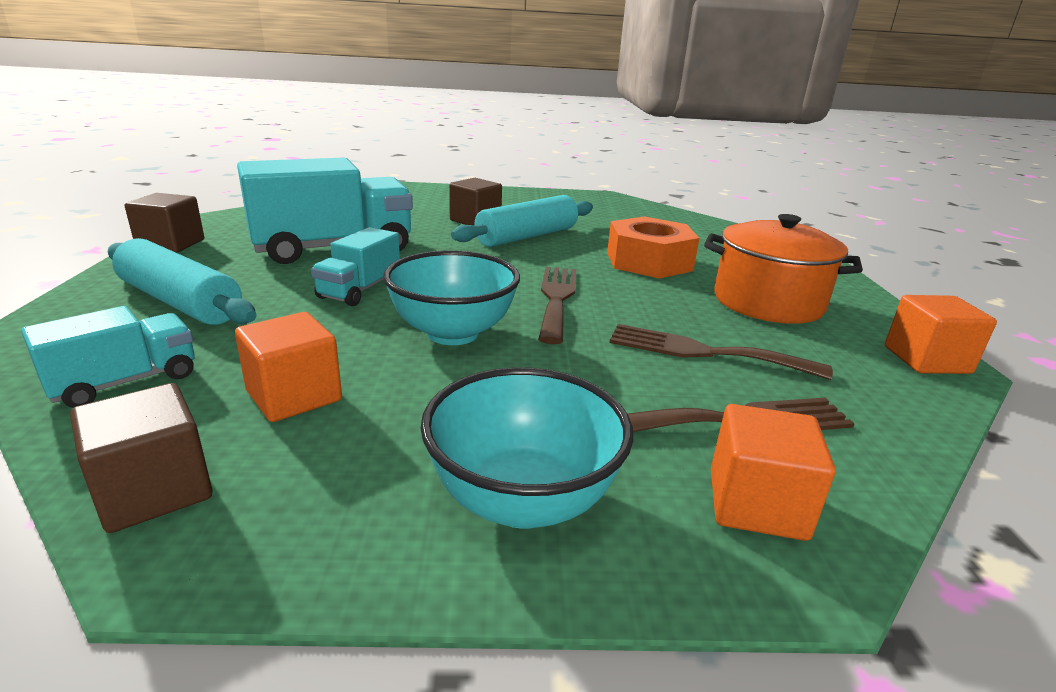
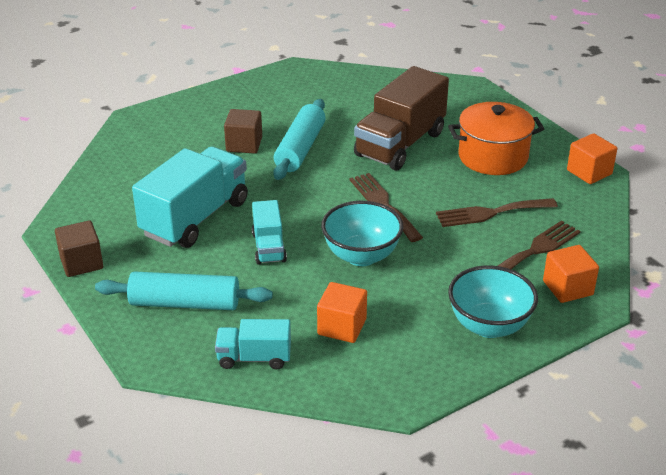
camera: 30 degrees left, 10 degrees up
(125, 382) = (254, 358): turquoise truck -> turquoise truck turned 105 degrees counterclockwise
(154, 490) = (355, 388): brown cube -> none
(649, 261) = (400, 144): orange nut -> brown truck

